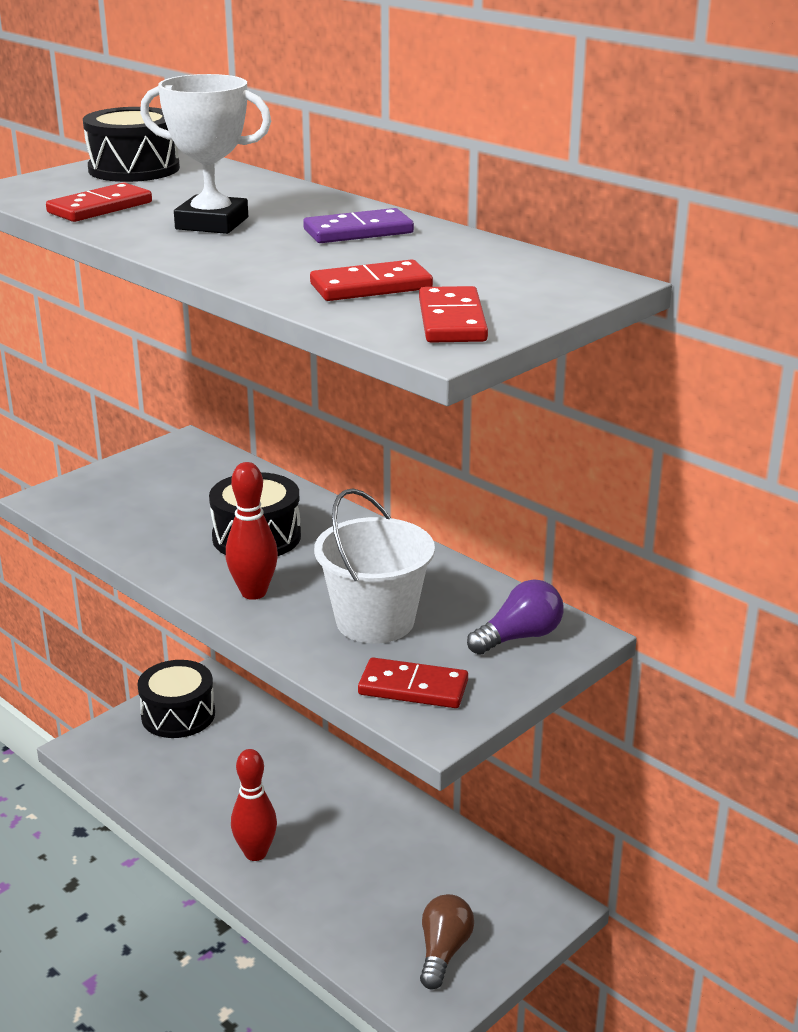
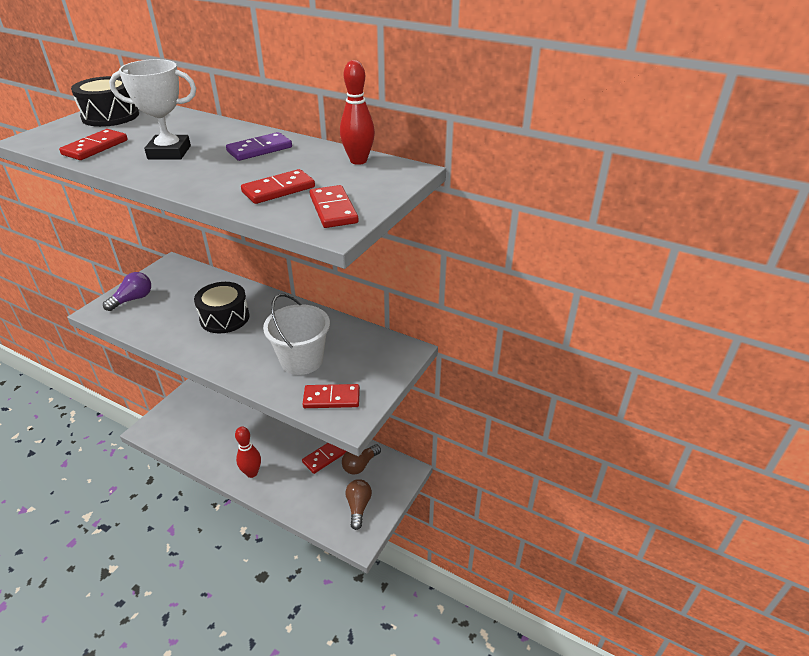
camera: 15 degrees left, 10 degrees up
(178, 715) = (194, 402): black drum -> none
(253, 592) = (231, 353): red bowling pin -> red bowling pin (358, 161)
(398, 852) = (324, 457): none -> red domino
(464, 879) = (360, 465): none -> brown light bulb
(519, 637) = (379, 357): purple light bulb -> purple light bulb (133, 299)

